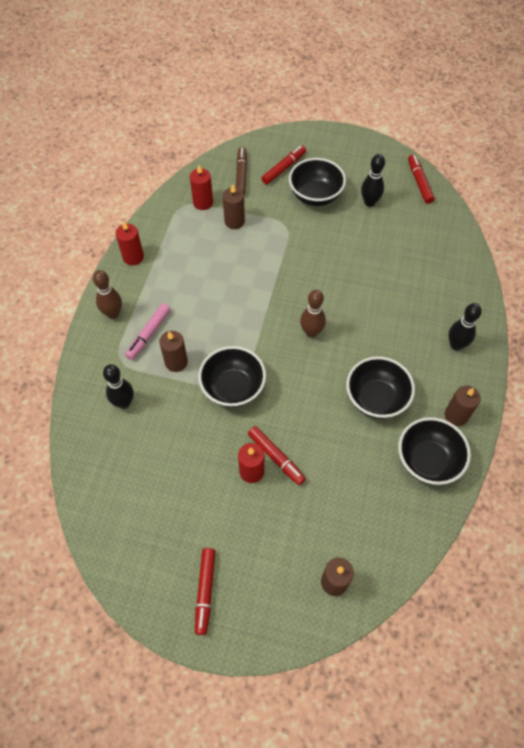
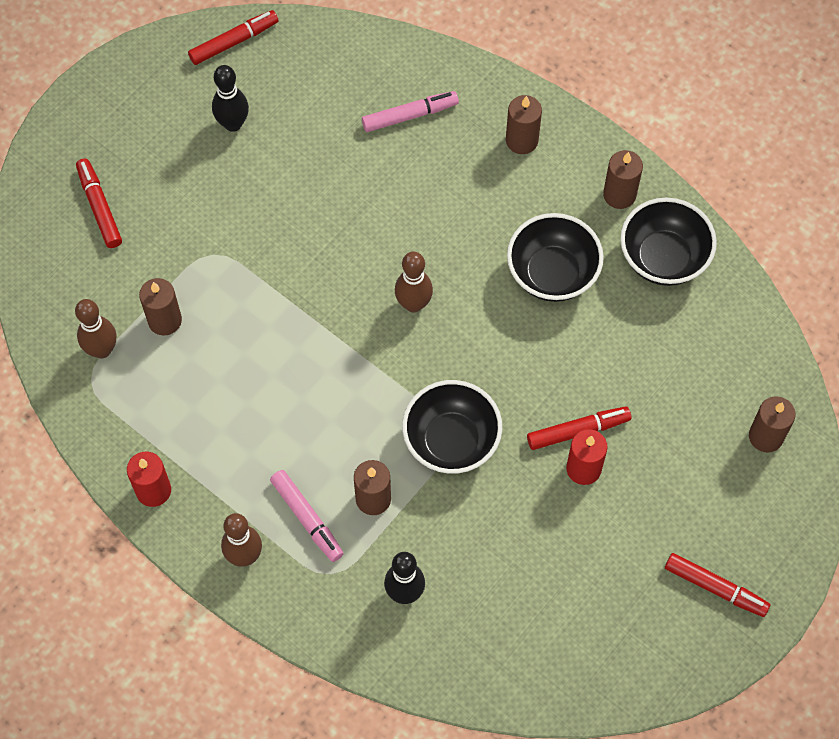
camera: 65 degrees left, 5 degrees up
(203, 202) = (102, 350): red candle -> brown bowling pin
(241, 175) = (78, 272): brown marker -> none
(315, 196) = (179, 189): black bowl -> none
(419, 182) = (233, 42): red marker -> red marker turned 135 degrees clockwise
(432, 281) = (409, 115): none -> pink marker
(456, 345) = (522, 140): black bowling pin -> brown candle

